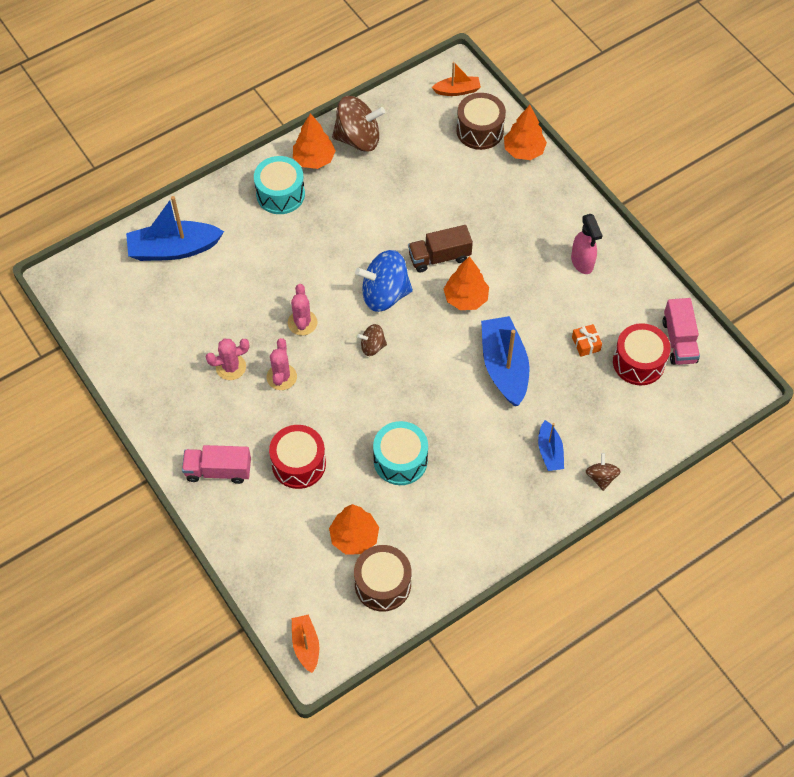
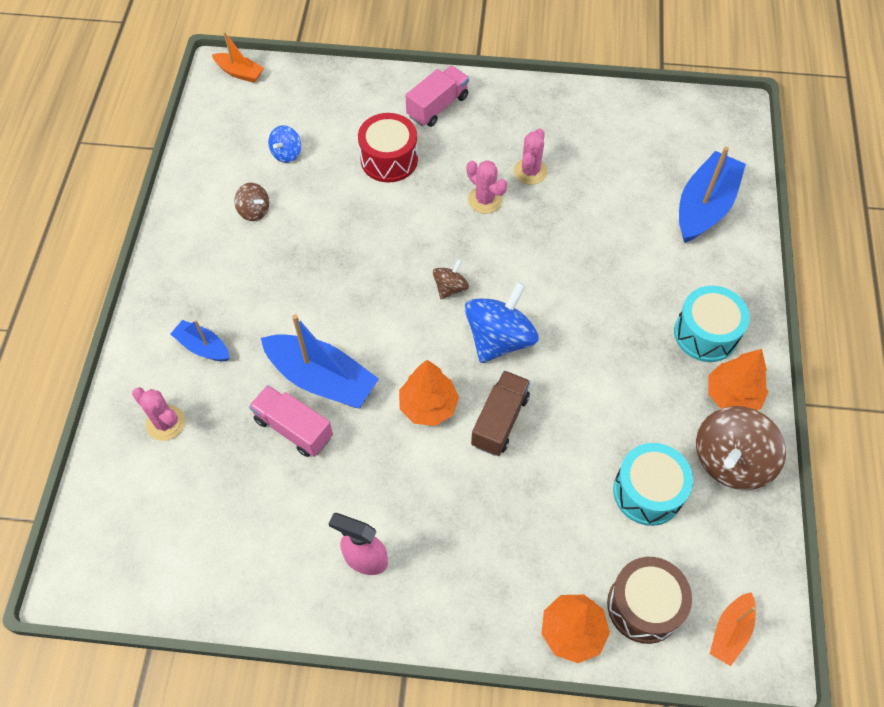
camera: 130 degrees right, 0 degrees up
(302, 323) = (528, 251): pink cactus -> pink cactus (165, 423)
(354, 537) = (286, 153): orange tree -> blue spinning top
(383, 584) = (230, 145): brown drum -> none
(400, 460) = (317, 229): turquoise drum -> turquoise drum (648, 492)
(586, 344) = (271, 474): orange gift -> none
(601, 477) = (135, 368): brown spinning top -> brown spinning top (254, 211)
(638, 362) = (202, 507): red drum -> none
(679, 341) = (181, 572): pink truck -> pink truck (293, 428)

